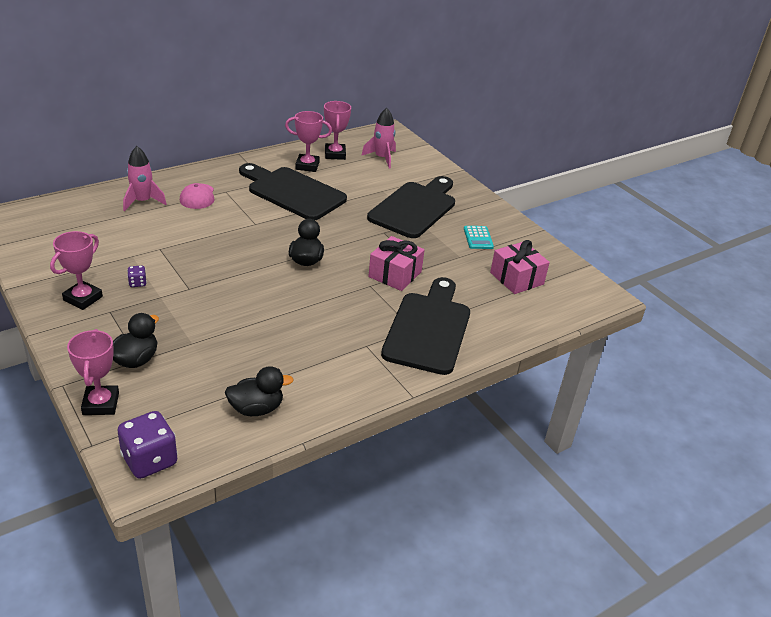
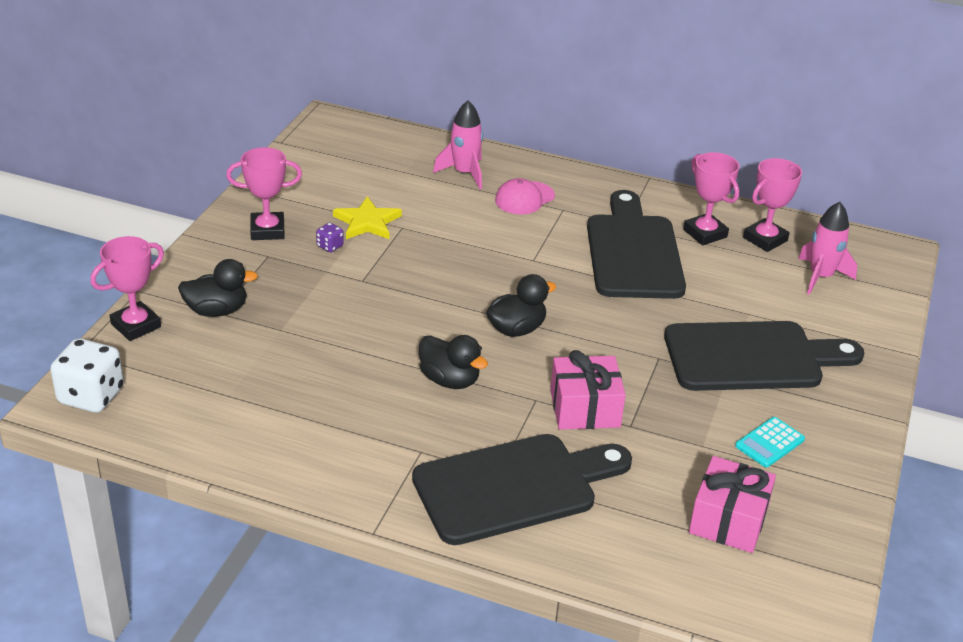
camera: 55 degrees right, 0 degrees up
(135, 258) = (367, 222): none -> yellow star
(150, 460) = (91, 396): purple dice -> white dice
(256, 409) = (229, 424): black duck -> black duck (449, 380)

